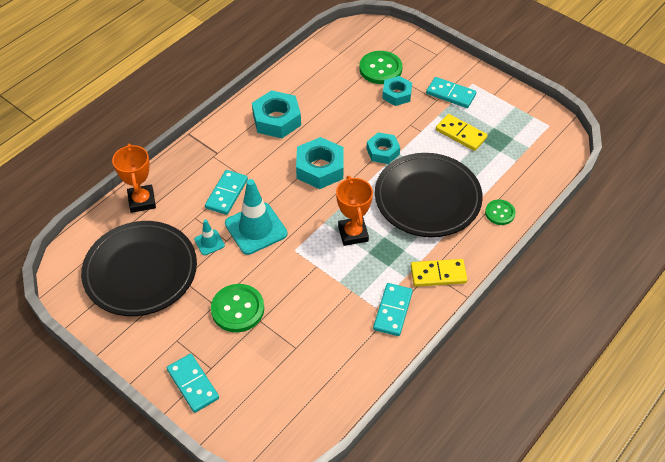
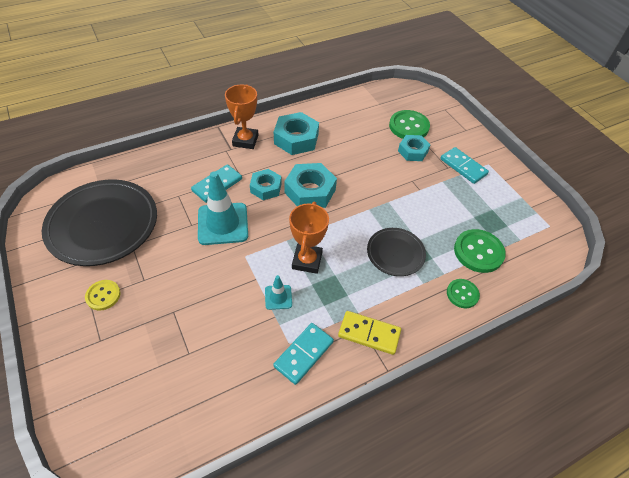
camera: 20 degrees right, 0 degrees up
(142, 201) = (145, 167): orange trophy -> orange trophy (245, 140)
(187, 332) = (103, 295): none -> yellow button
(193, 384) = (73, 350): turquoise domino -> none
(209, 242) = (176, 221): turquoise traffic cone -> turquoise traffic cone (278, 297)
(237, 309) = (160, 292): green button -> green button (478, 252)
(383, 151) = (375, 196): turquoise nut -> turquoise nut (266, 188)
(427, 199) = (395, 253): black plate -> black plate, size x0.53
(461, 134) = (457, 205): yellow domino -> none

